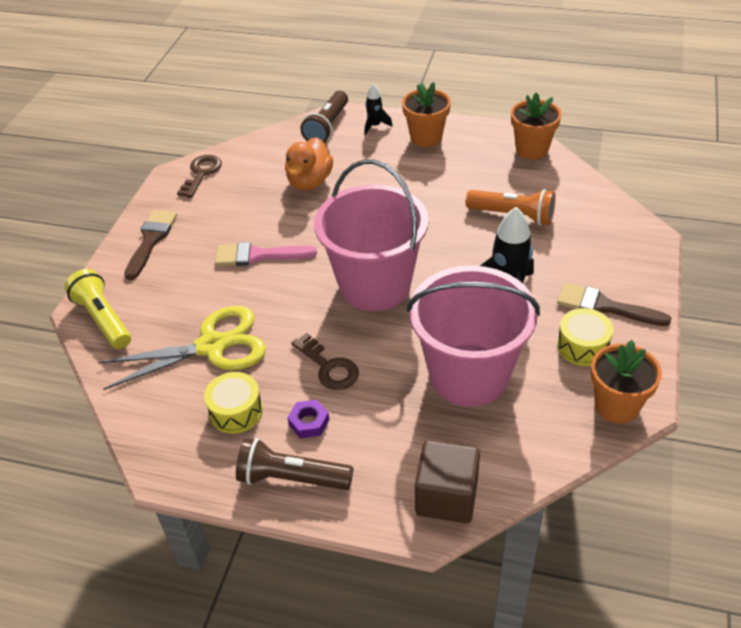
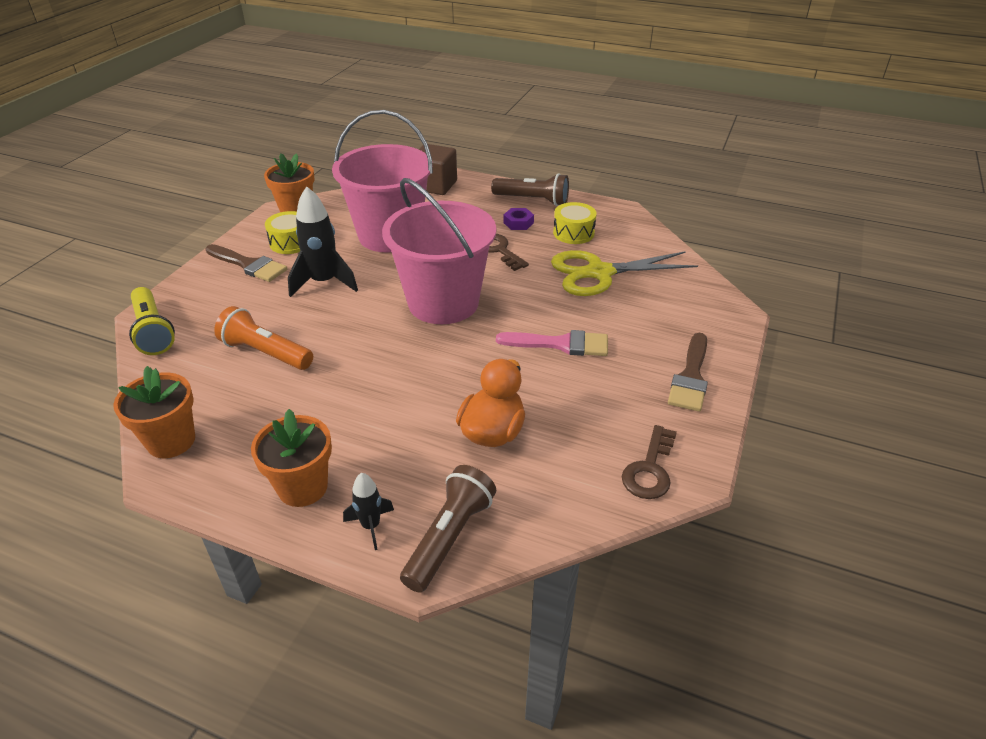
camera: 175 degrees left, 5 degrees down
(103, 319) = (710, 303): yellow flashlight -> yellow flashlight (153, 331)

